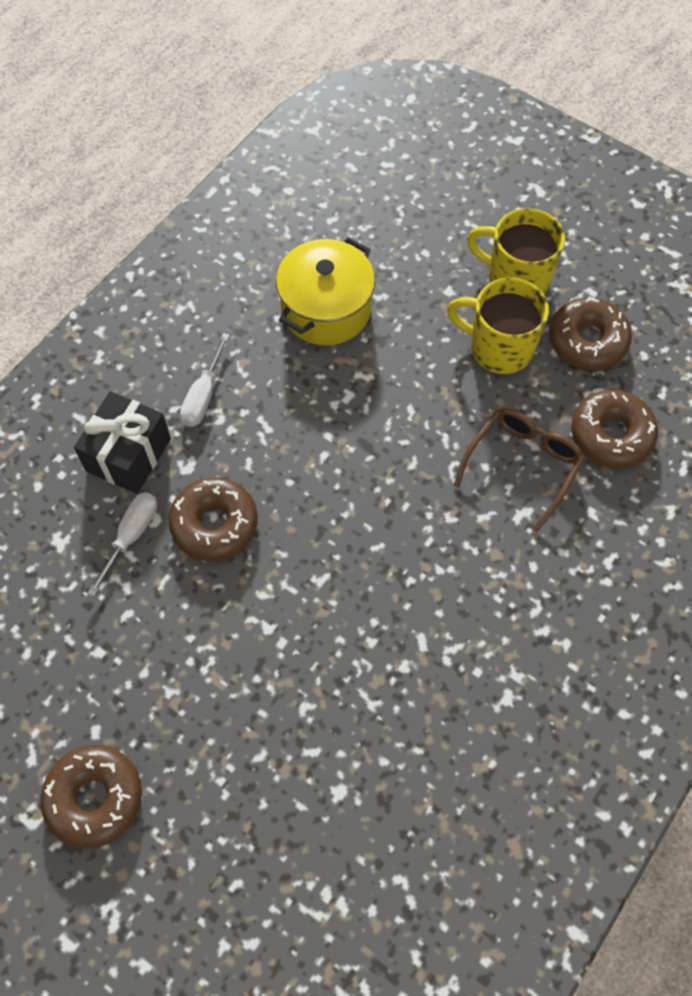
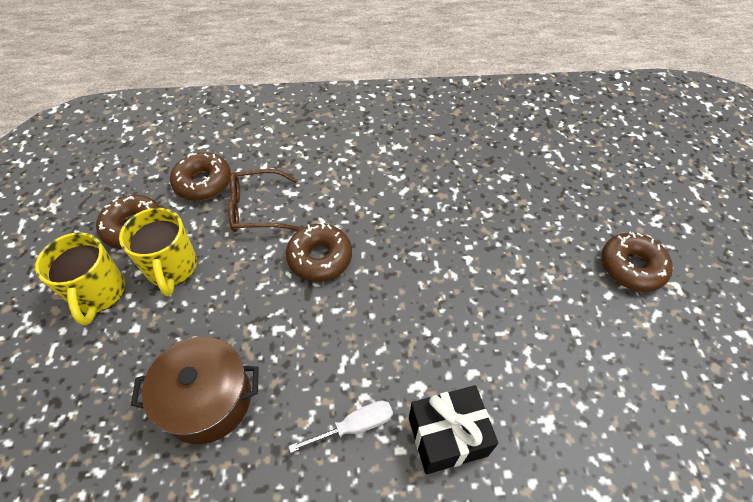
camera: 130 degrees left, 10 degrees down
(131, 536) = (497, 378): white screwdriver -> none
(214, 524) = (440, 334): brown donut -> brown donut (320, 258)
(326, 309) = (207, 400): yellow pot -> brown pot

